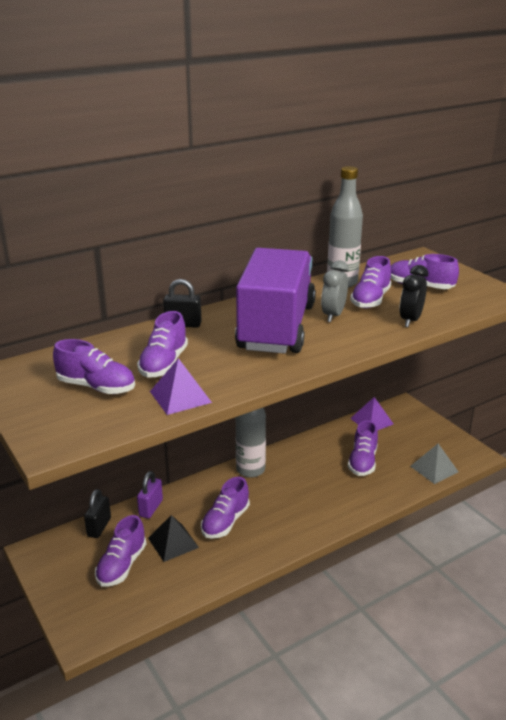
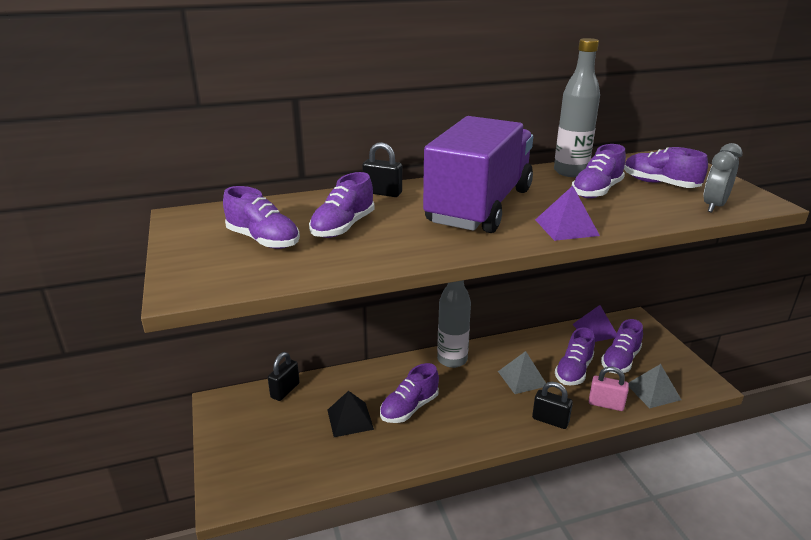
camera: 15 degrees right, 0 degrees up
(122, 565) = (292, 433): purple shoe -> purple shoe (620, 360)
(151, 508) = (340, 381): purple padlock -> none
(180, 396) = (342, 260): purple pyramid -> purple pyramid (566, 227)
(319, 476) = (522, 378): none -> grey pyramid
(333, 315) = (547, 201): grey clock -> grey clock (713, 206)
(354, 510) = (550, 420): none -> black padlock
(397, 487) = (606, 404): none -> pink padlock
(410, 320) = (636, 216): black clock -> none

